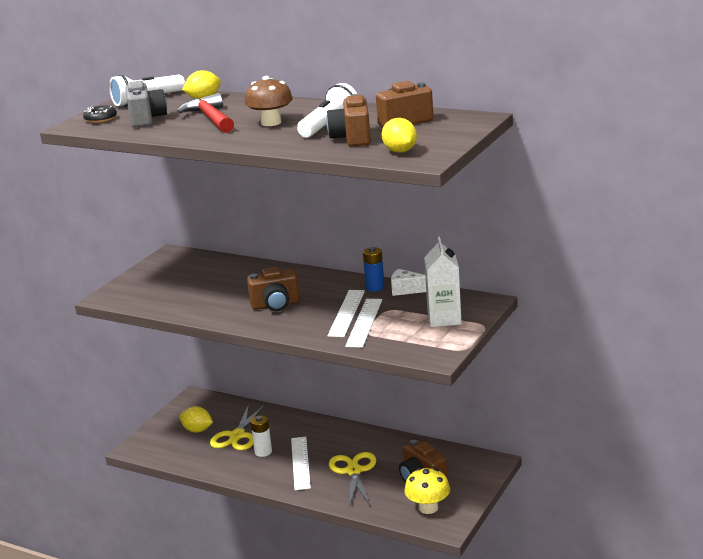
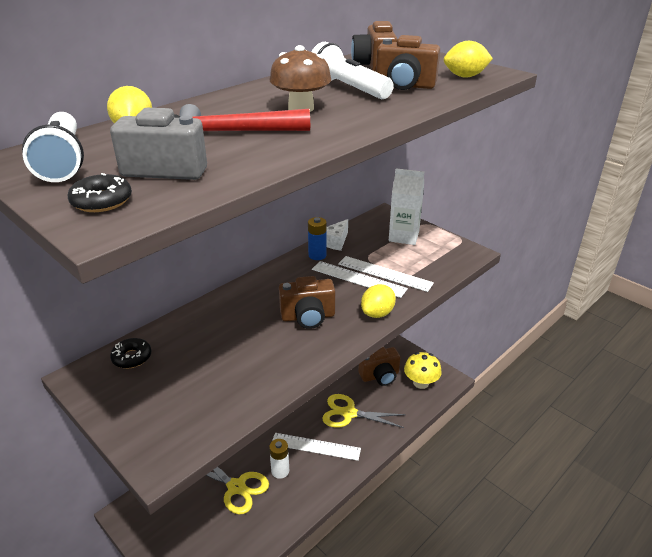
camera: 75 degrees left, 10 degrees up
(196, 261) = (132, 357): none -> black donut
(197, 430) = (200, 522): yellow lemon -> yellow lemon (377, 313)
(275, 305) = (308, 317): brown camera -> brown camera turned 75 degrees clockwise

